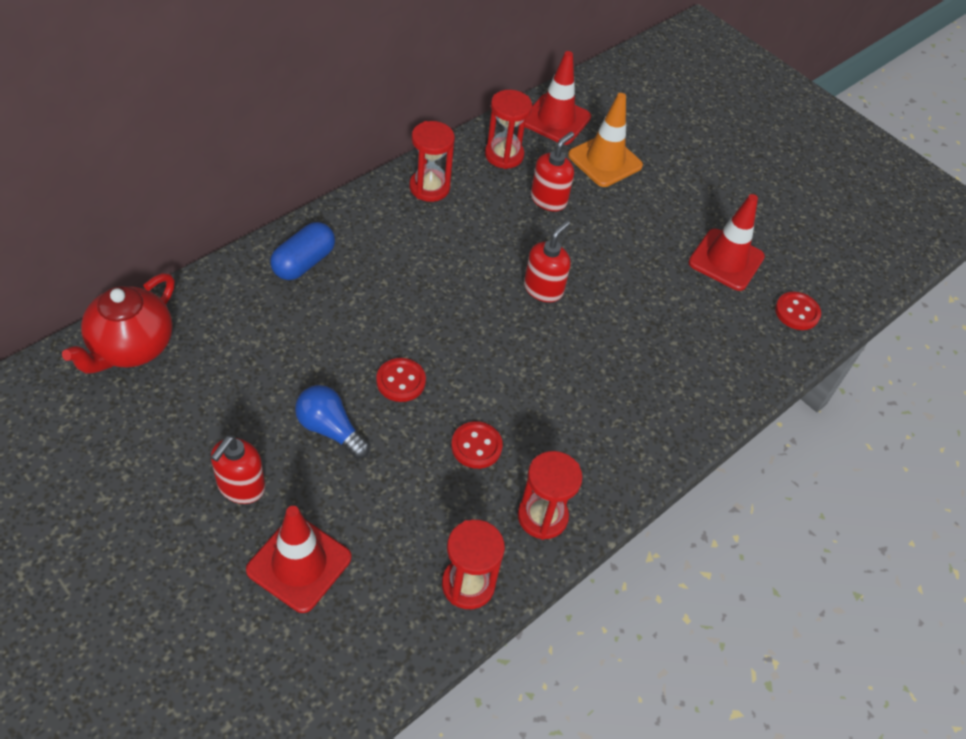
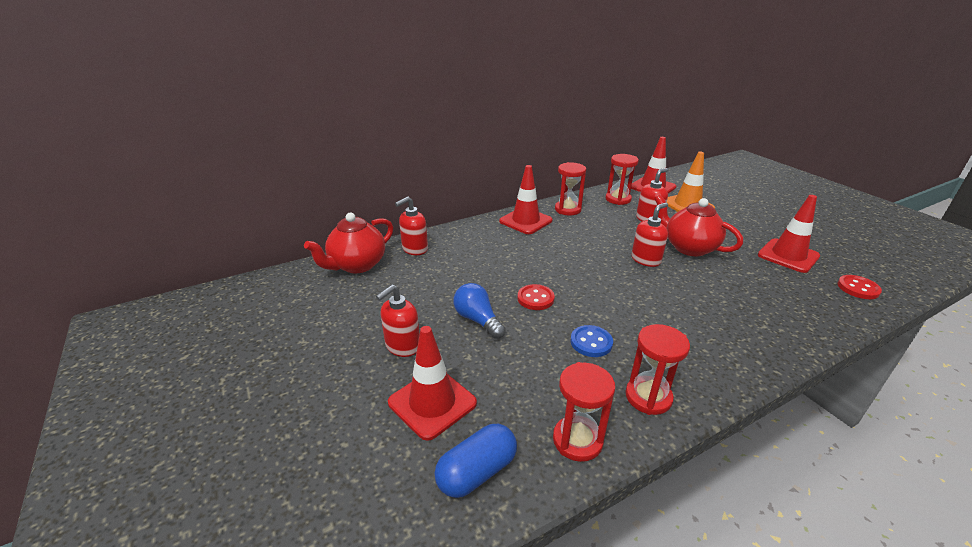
camera: 20 degrees right, 20 degrees down
(210, 303) = (414, 249): none -> red soap dispenser
(304, 262) = (480, 236): blue capsule -> blue capsule (477, 472)
(368, 221) = (525, 221): none -> red traffic cone
(476, 446) = (591, 342): red button -> blue button
(601, 257) = (689, 248): none -> red teapot

